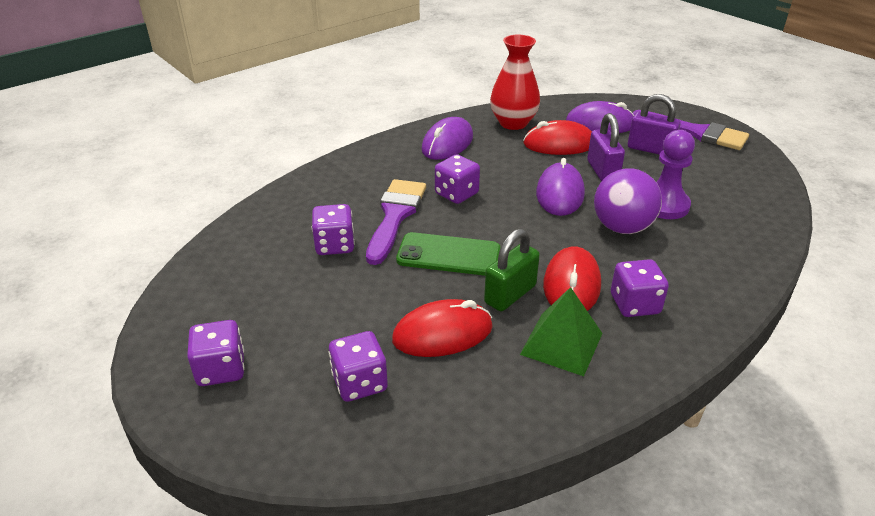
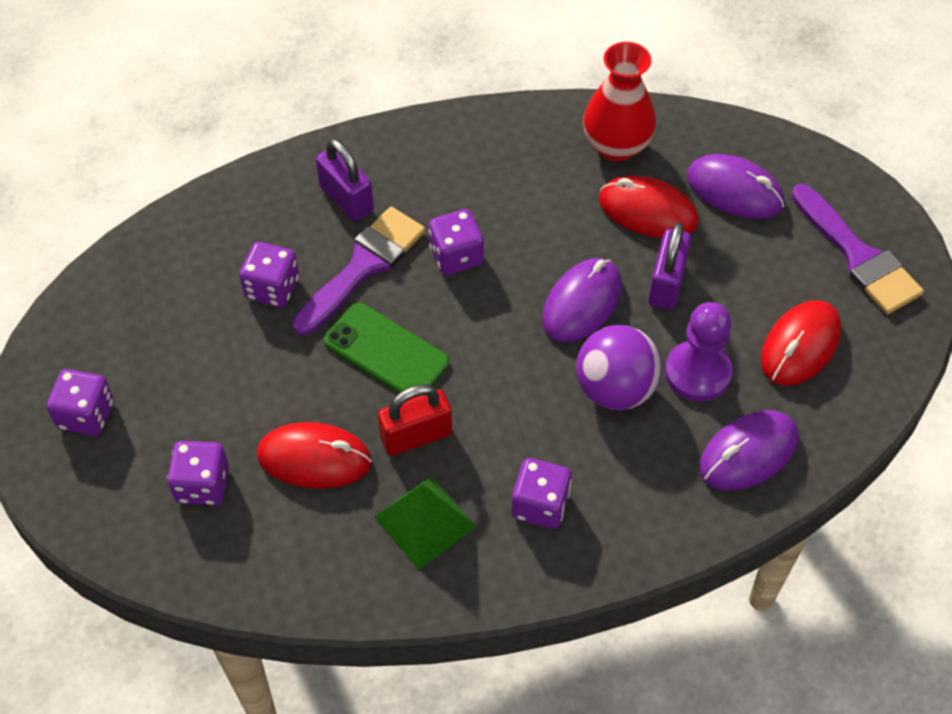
camera: 25 degrees right, 20 degrees up
(447, 143) = (502, 157): purple mouse -> purple mouse (748, 453)
(510, 294) = (416, 435): green padlock -> red padlock
(571, 285) = (491, 450): red mouse -> red mouse (800, 346)
(650, 149) = (764, 266): purple padlock -> purple padlock (346, 199)

